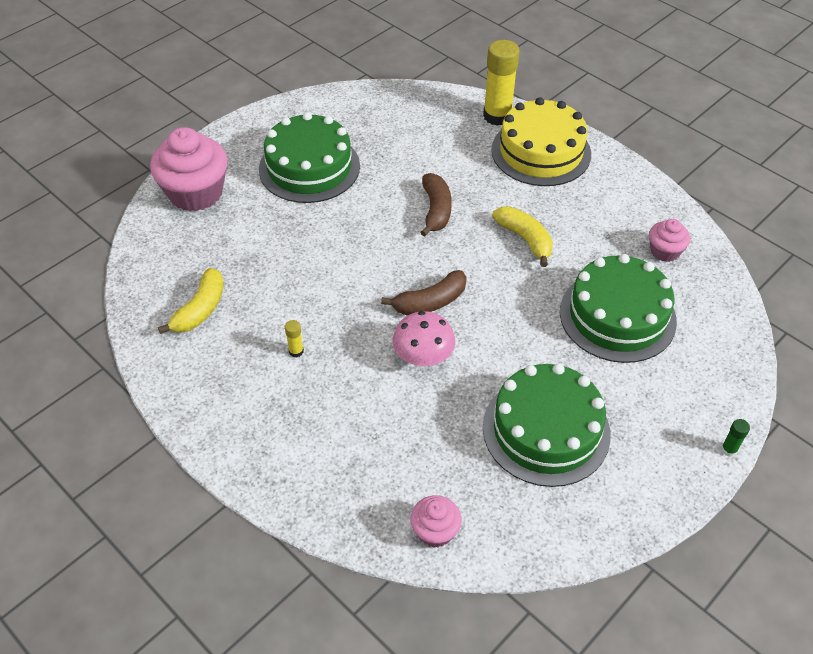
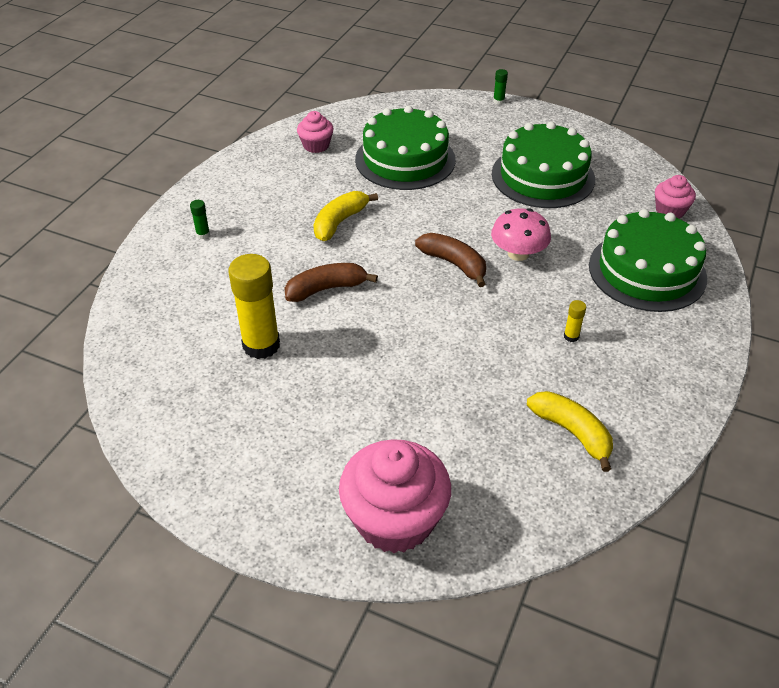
camera: 110 degrees left, 5 degrees down
(200, 309) = (572, 432): yellow banana -> yellow banana turned 45 degrees clockwise
(309, 167) = (298, 416): green cake -> green cake (647, 271)
(497, 116) = (148, 277): yellow glue stick -> yellow glue stick (261, 345)
(541, 152) = (203, 234): yellow cake -> green glue stick

